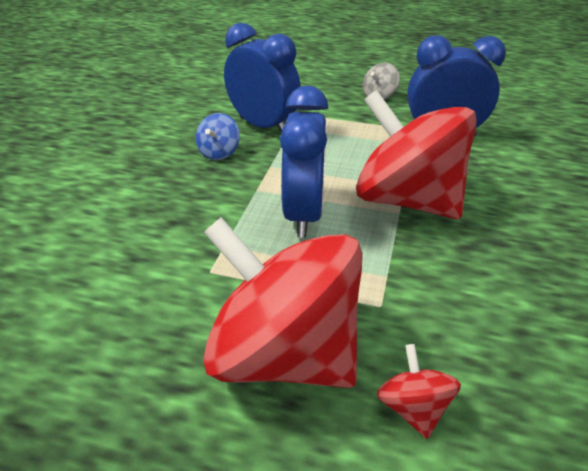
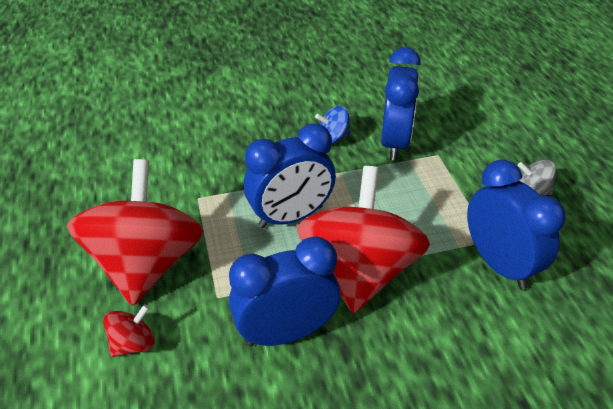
camera: 60 degrees right, 5 degrees up
(458, 270) = (286, 332): none -> blue clock

